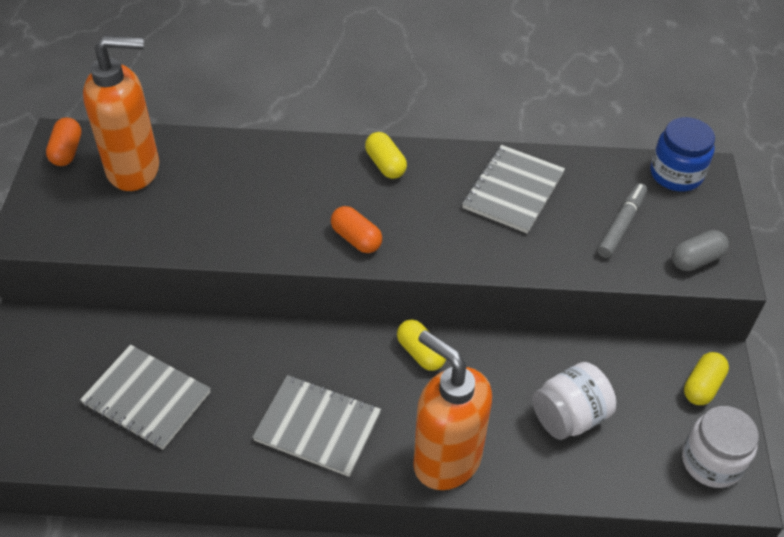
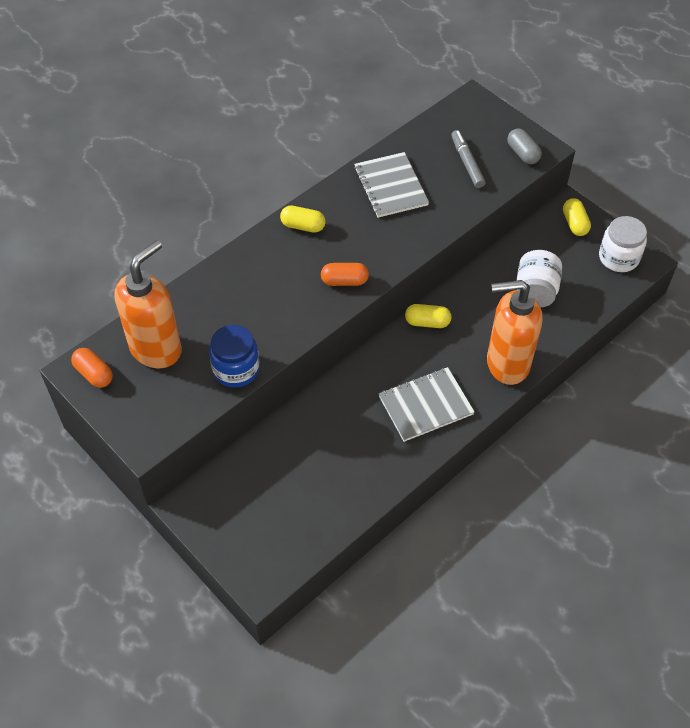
camera: 45 degrees left, 5 degrees up
(147, 398) = (316, 475): grey notebook -> none
(676, 174) = (459, 112): blue jar -> blue jar (236, 369)
(696, 259) = (522, 153): grey capsule -> grey capsule turned 45 degrees counterclockwise

